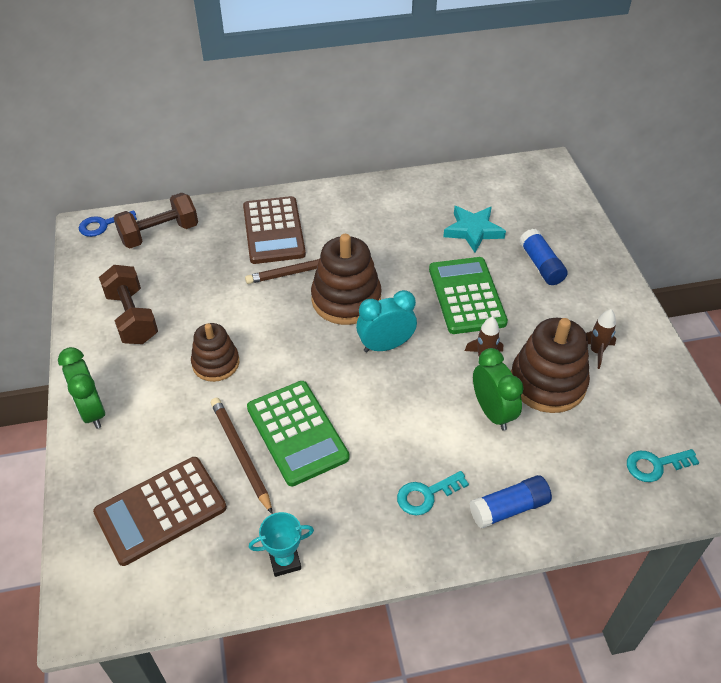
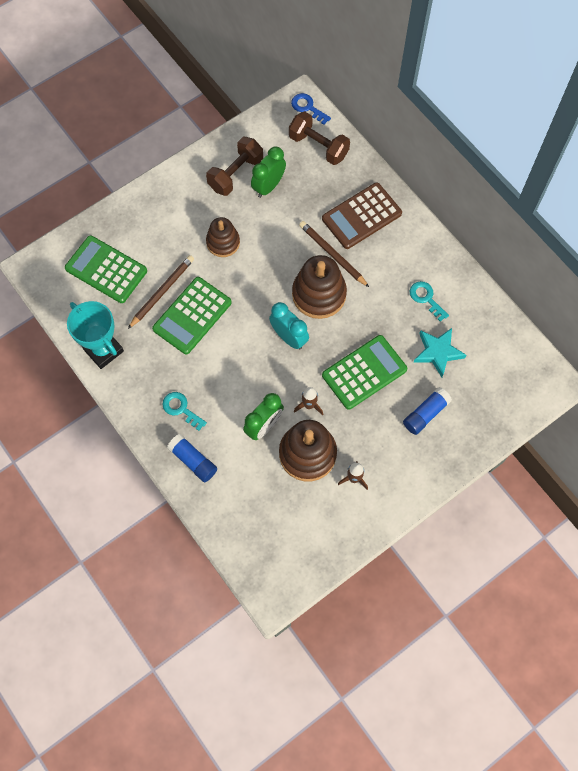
camera: 65 degrees right, 20 degrees up
(92, 411) = (154, 195): green clock -> green clock (268, 186)
(161, 510) = (106, 270): brown calculator -> green calculator
(285, 561) = (103, 350): turquoise trophy -> turquoise trophy, size x1.74
(655, 465) = (268, 543): turquoise key -> turquoise key (426, 298)

